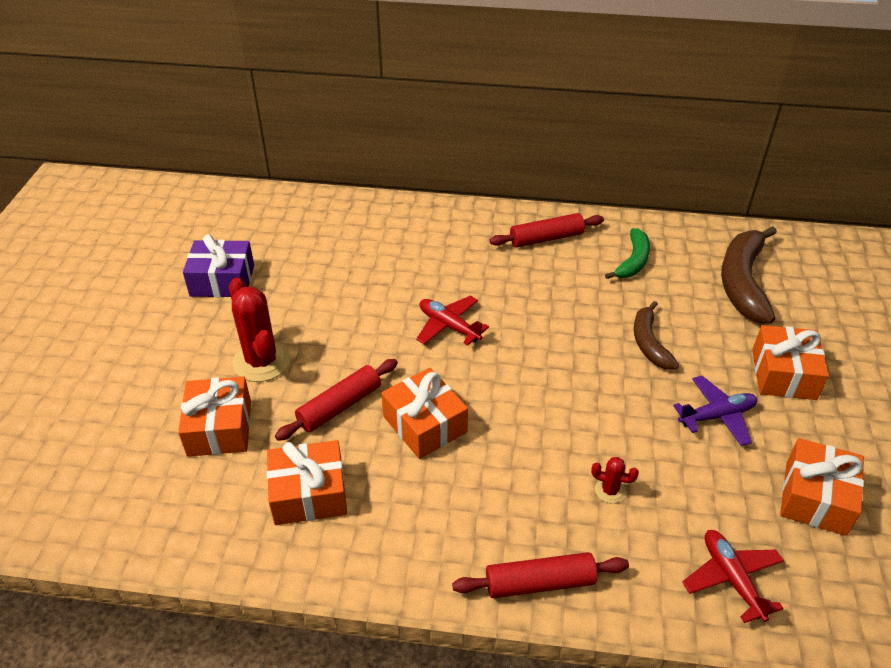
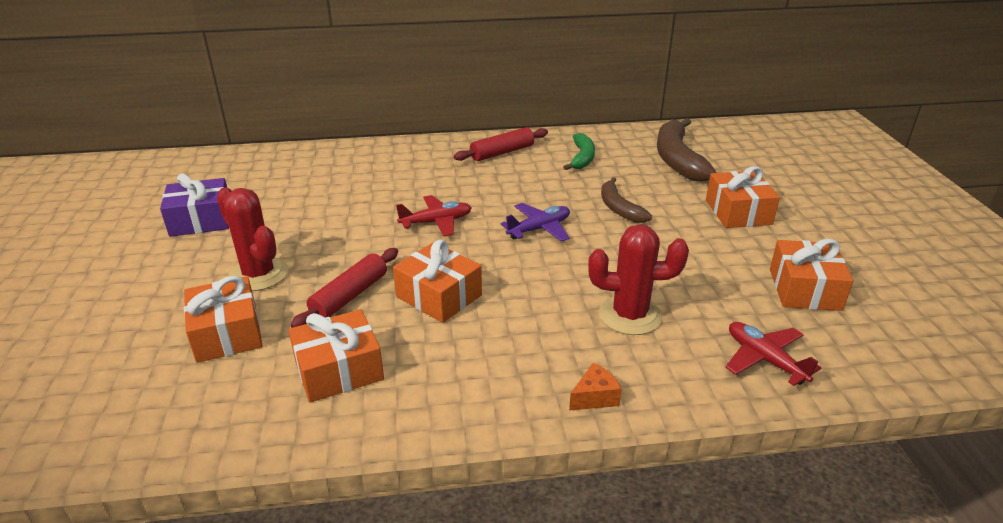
camera: 15 degrees left, 10 degrees down
(449, 326) = (436, 222): red plane -> red plane turned 135 degrees clockwise
(539, 583) = (595, 397): red rolling pin -> orange cheese
(610, 491) = (630, 315): red cactus -> red cactus, size x2.15
(717, 416) = (698, 248): purple plane -> purple plane (539, 229)

